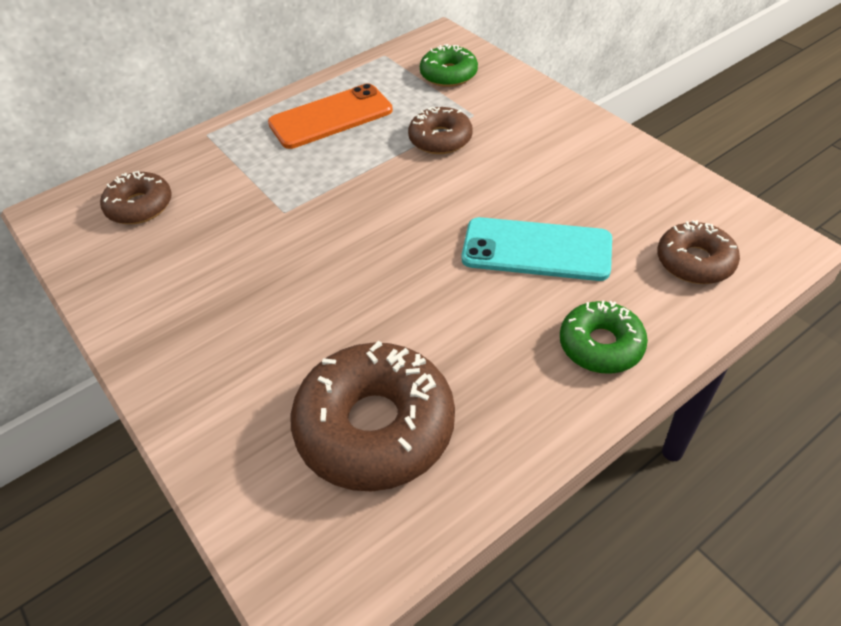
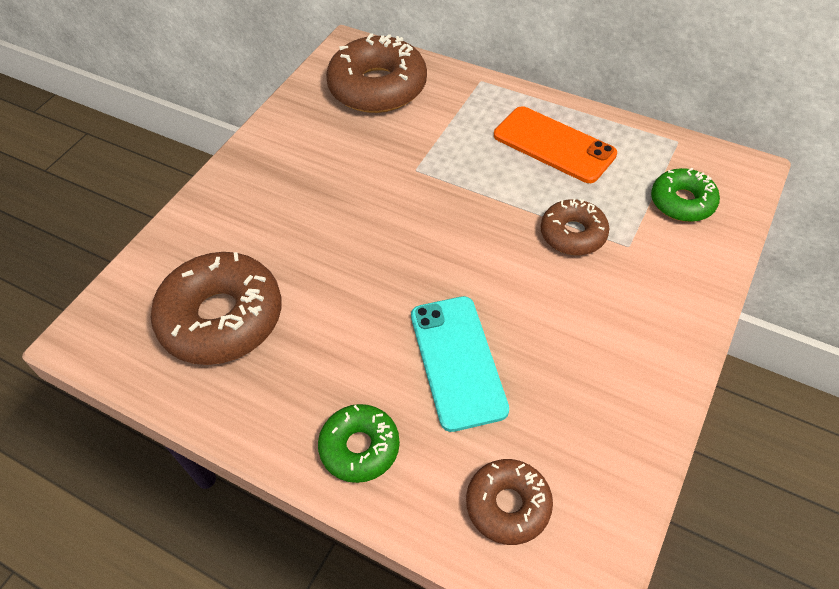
camera: 65 degrees right, 5 degrees up
(140, 206) = (378, 87): brown donut -> brown donut, size x1.77

